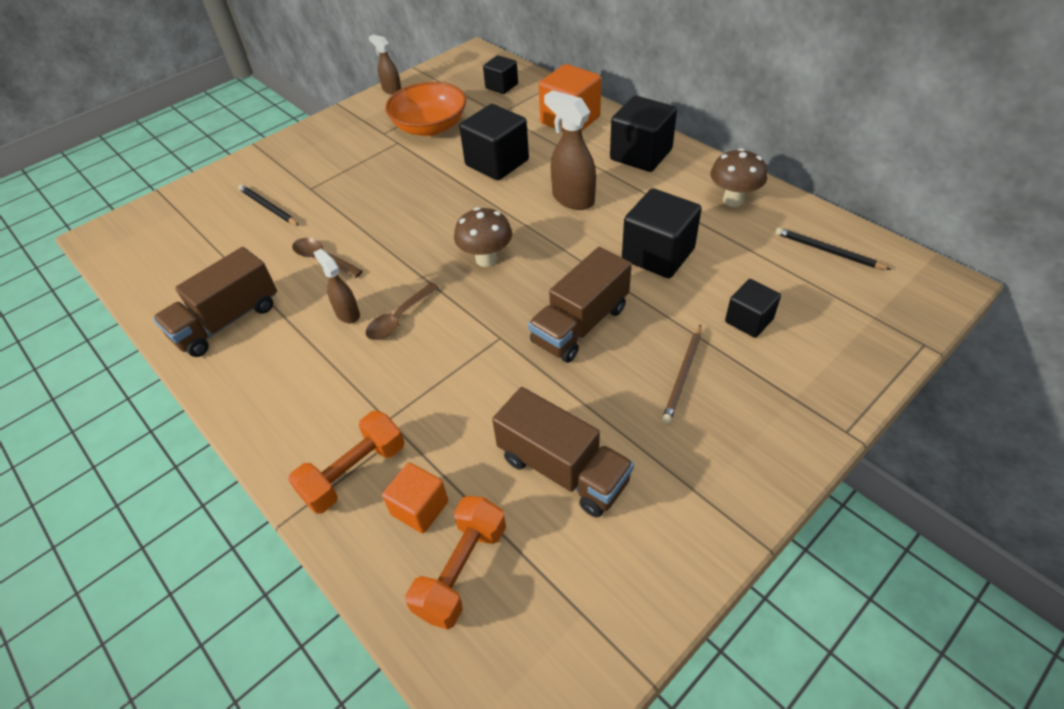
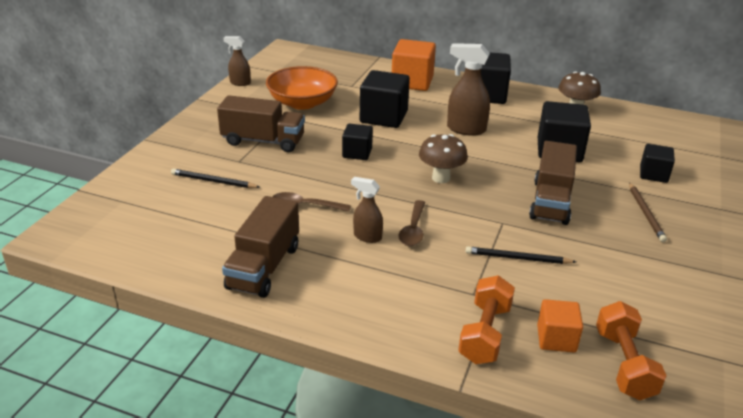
camera: 30 degrees left, 15 degrees down
(501, 86) = (334, 68): black cube -> black cube (357, 153)
(563, 469) = (627, 286): brown truck -> brown truck (263, 141)
(827, 251) = (660, 127): black pencil -> black pencil (517, 258)

